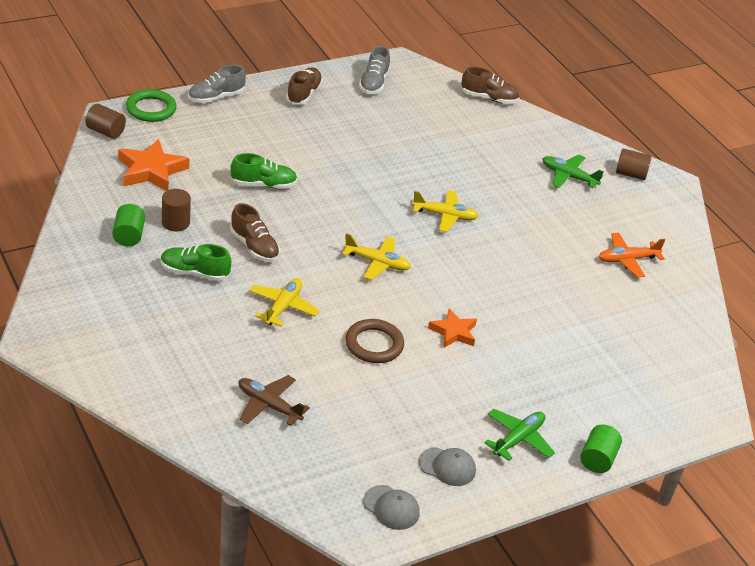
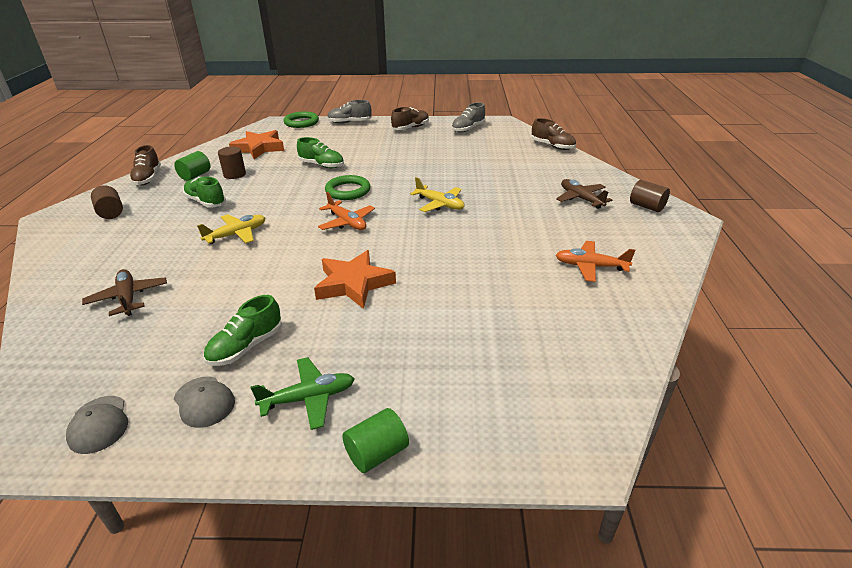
camera: 35 degrees right, 5 degrees down
(105, 131) = (259, 128): brown cylinder -> brown cylinder (111, 213)
(254, 247) = (267, 196): brown shoe -> brown shoe (148, 178)
(334, 218) = (348, 191): none -> green ring
(374, 344) = (272, 276): brown ring -> none
(377, 263) = (347, 222): yellow plane -> orange plane
(428, 416) = (246, 347): none -> green shoe
(453, 332) = (354, 284): orange star -> orange star, size x1.58
(568, 176) = (581, 199): green plane -> brown plane

